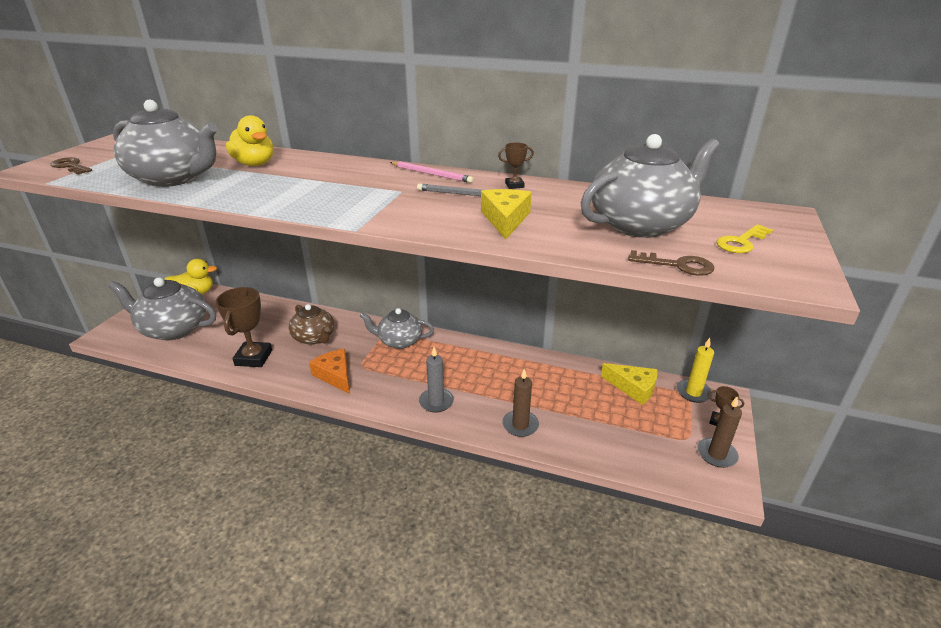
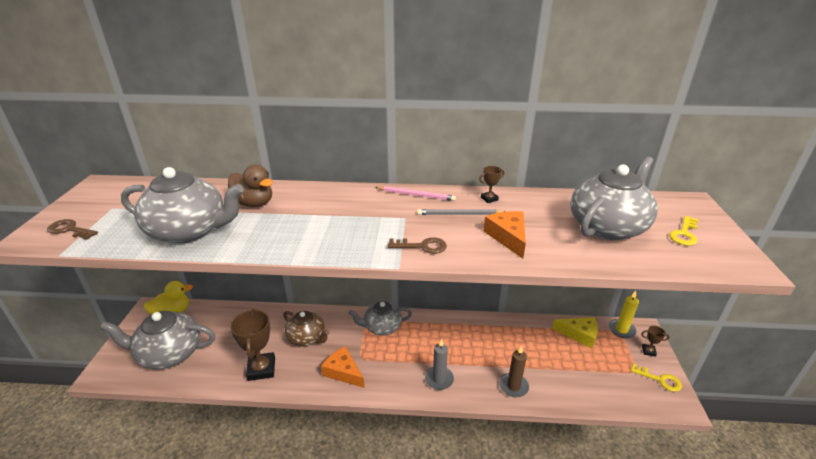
camera: 15 degrees left, 0 degrees up
(255, 164) = (254, 203): yellow duck -> brown duck
(505, 219) = (508, 237): yellow cheese -> orange cheese
(677, 265) = (659, 264): brown key -> brown key (422, 246)
(716, 454) = (660, 380): brown candle -> yellow key

